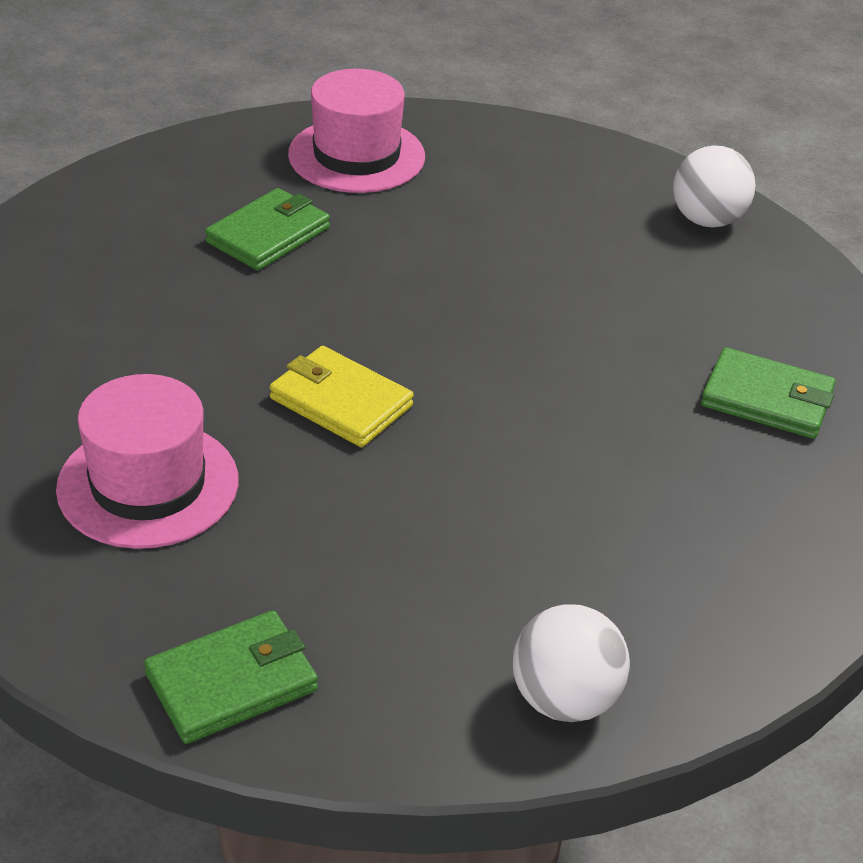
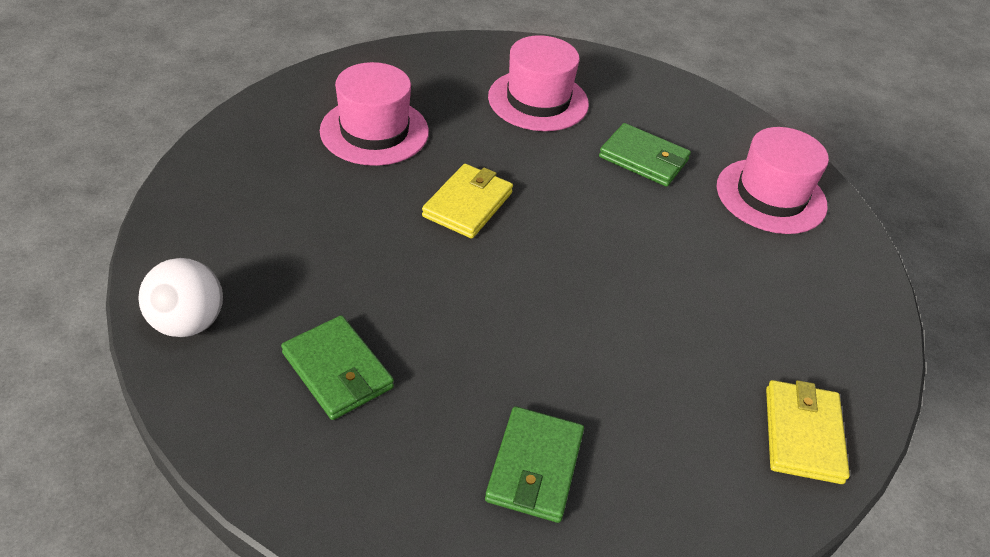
camera: 80 degrees right, 5 degrees up
(111, 305) = (538, 100): none -> pink hat
(232, 682) = (215, 176): green wallet -> green wallet (338, 370)
(707, 220) = (802, 434): white ball -> yellow wallet

